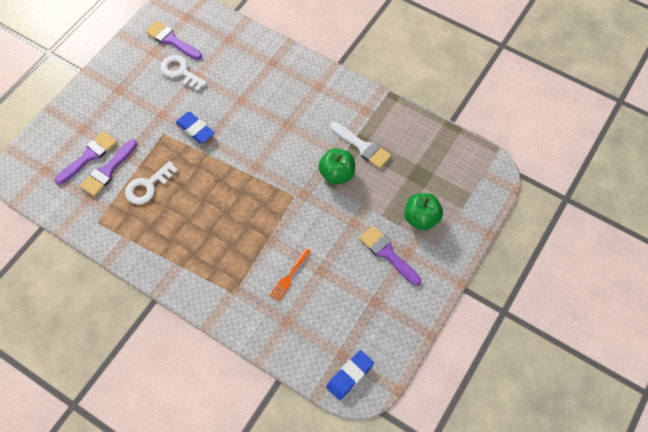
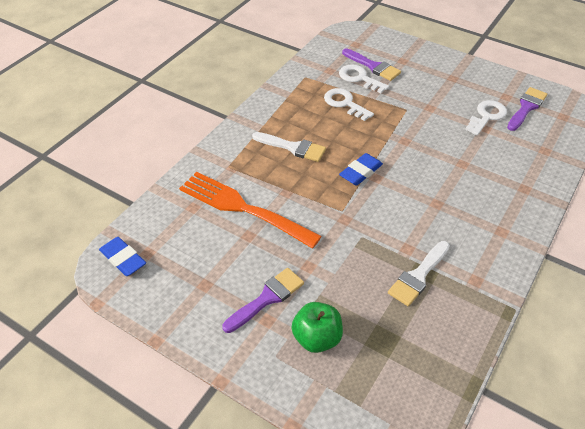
camera: 90 degrees right, 15 degrees down
(108, 170) = (359, 78): purple brush -> white key
(195, 129) = (415, 131): blue eraser -> blue eraser (360, 172)
(210, 234) = (292, 147): none -> white brush
(289, 276) = (243, 208): orange fork -> orange fork, size x2.32
(337, 174) = (374, 249): green apple -> none

